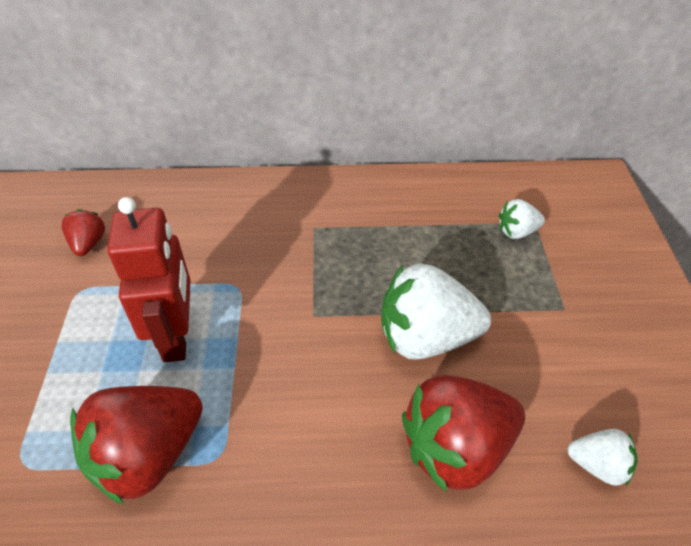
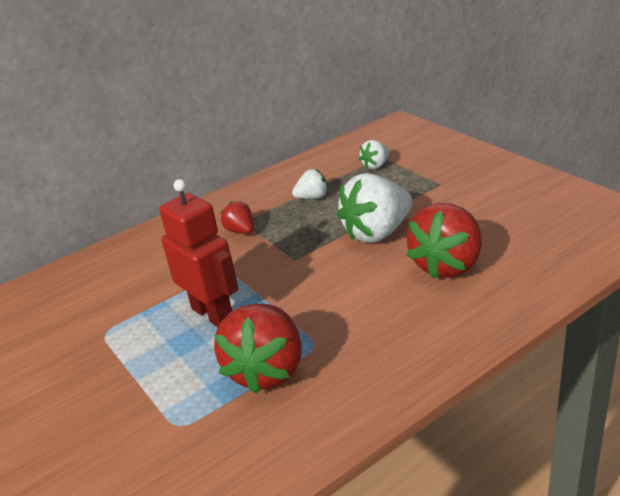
camera: 30 degrees left, 15 degrees down
(88, 244) = (78, 309): red strawberry -> red strawberry (241, 231)
(598, 465) = (524, 232): white strawberry -> white strawberry (312, 197)

